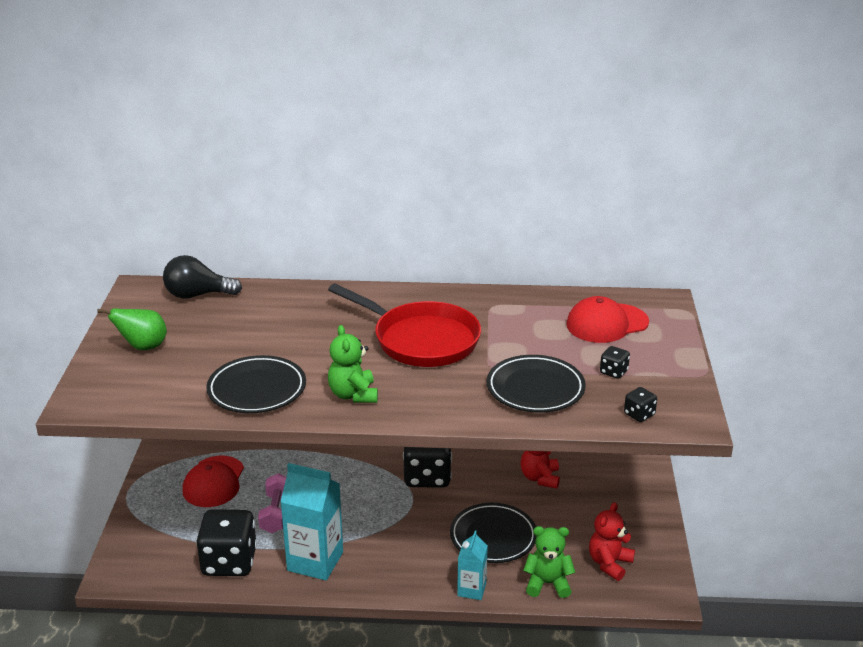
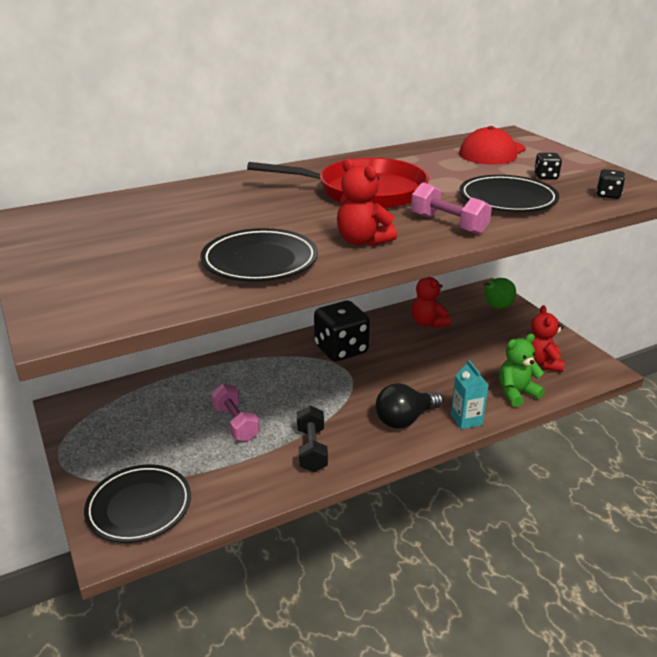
camera: 30 degrees left, 0 degrees up
(143, 347) = (82, 260): green pear -> green pear (496, 307)
(197, 295) = (96, 209): black light bulb -> black light bulb (405, 419)
(214, 482) = (147, 418): red cap -> none
(229, 562) = (228, 482): black dice -> none
(315, 561) = (312, 449): turquoise carton -> black dumbbell
(353, 395) = (362, 241): green teddy bear -> red teddy bear
(444, 400) = (448, 224): none -> pink dumbbell
(493, 537) = (439, 375): black plate -> black plate (139, 507)

